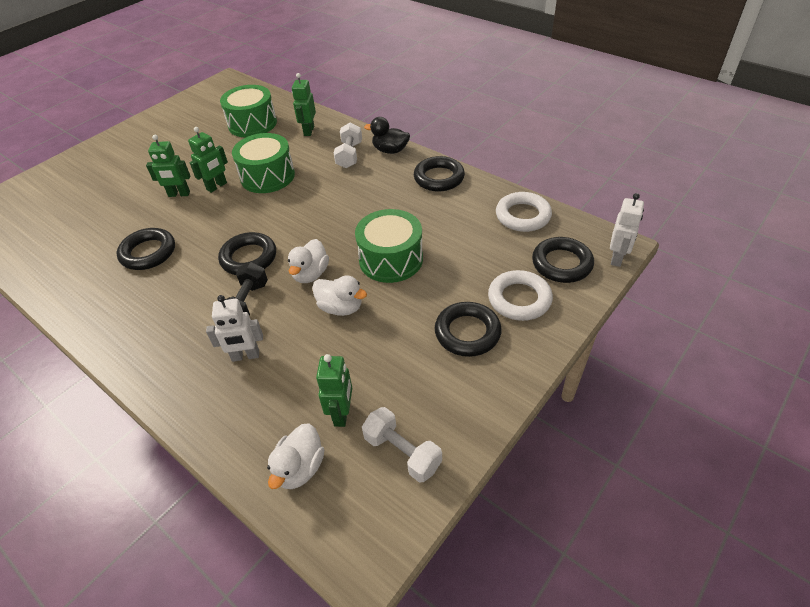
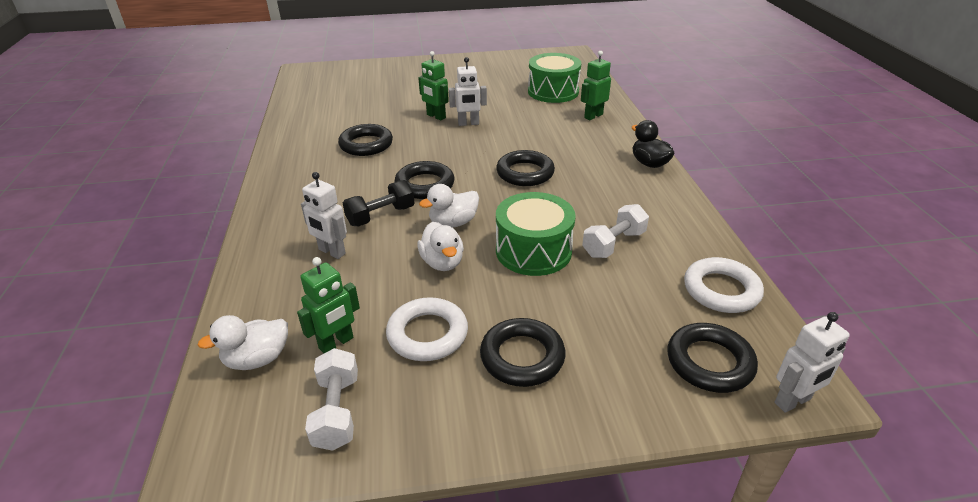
camera: 40 degrees right, 10 degrees down
(217, 186) = (468, 123): green robot -> white robot
(267, 176) = (515, 134): green drum -> none
(349, 155) = (605, 150): white dumbbell -> white dumbbell (613, 244)
(439, 178) = (669, 209): black ring -> black ring (525, 173)
(519, 299) = (614, 364): white ring -> white ring (427, 334)

